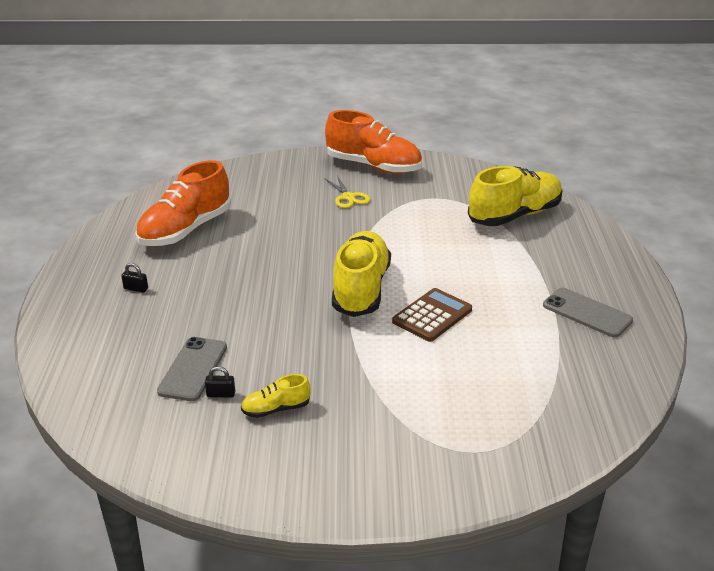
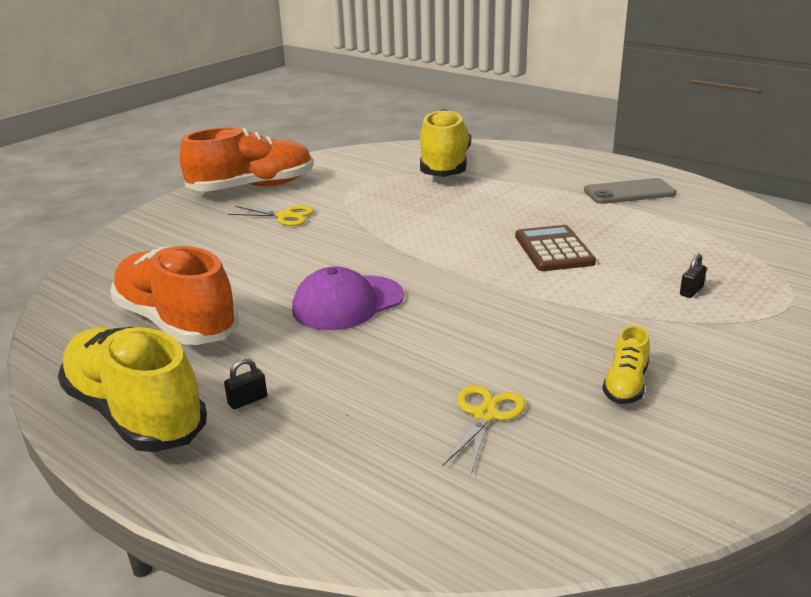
camera: 50 degrees left, 5 degrees down
(185, 230) = (176, 322): orange shoe -> orange shoe turned 150 degrees clockwise
(193, 369) = (485, 415): grey phone -> yellow scissors
(221, 394) = (559, 412): black padlock -> black padlock (691, 291)
(265, 271) = (347, 303): none -> purple cap
(361, 289) = (461, 266): yellow shoe -> yellow shoe (135, 413)

